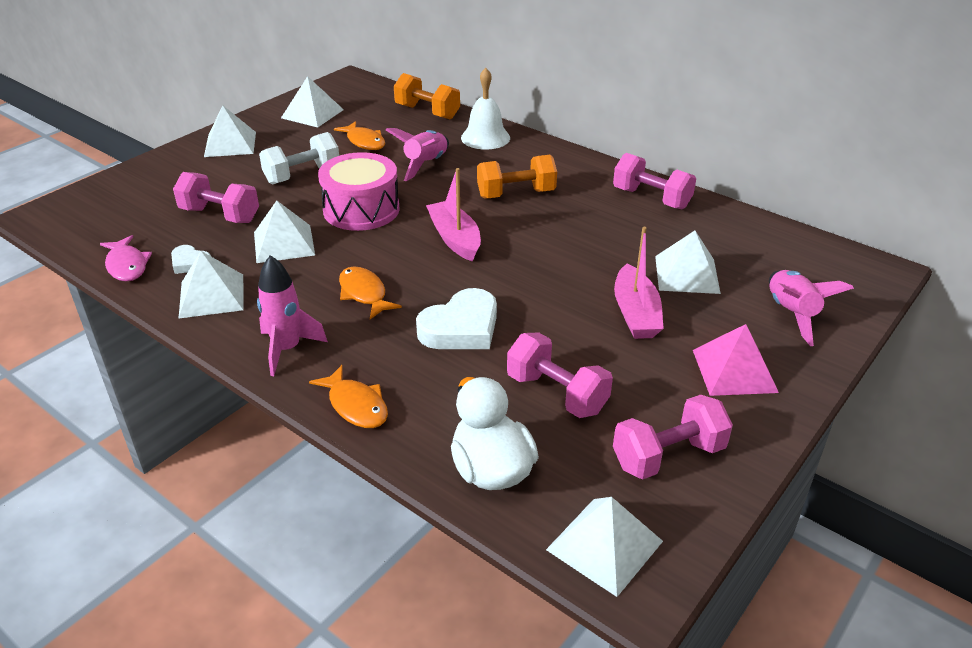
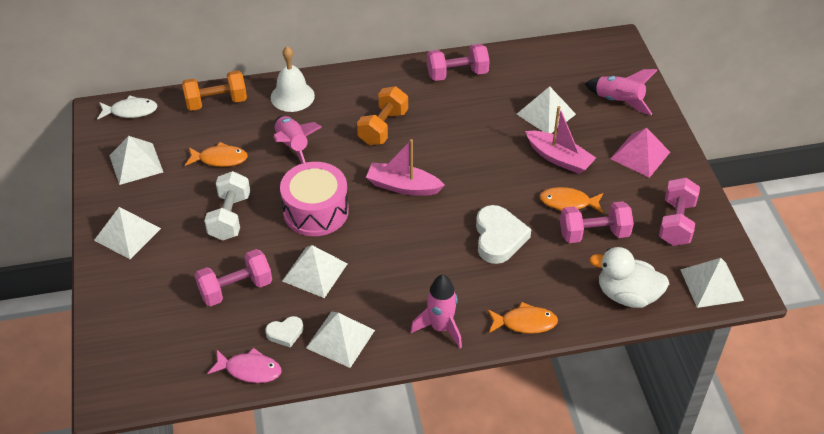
camera: 50 degrees left, 10 degrees up
(364, 293) = (418, 262): orange fish -> orange fish (568, 203)
(366, 87) = (131, 111): none -> white fish

